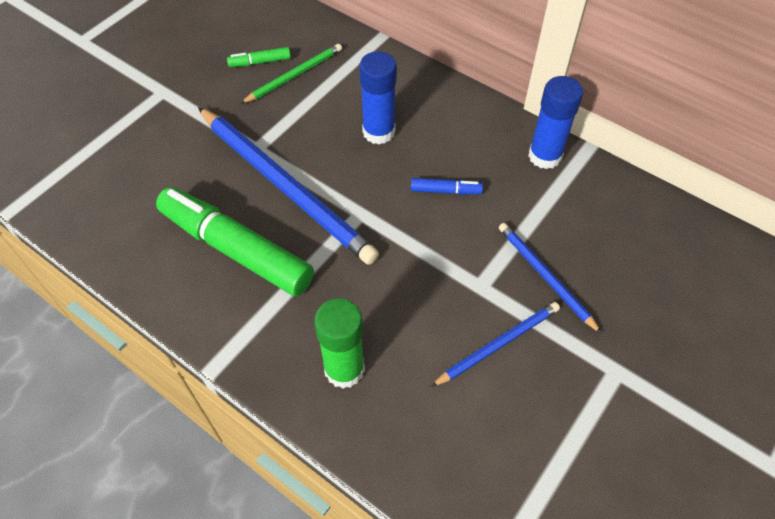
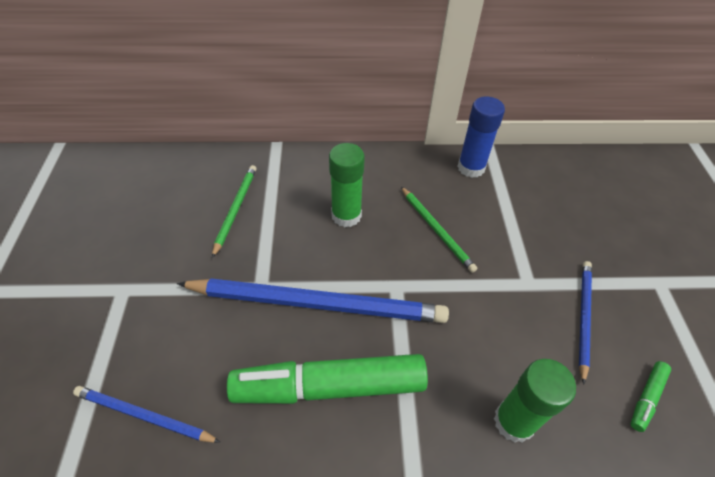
camera: 40 degrees left, 5 degrees down
(260, 62) = (194, 214): green marker -> green marker (646, 398)
(378, 132) = (346, 215): blue glue stick -> green glue stick
(445, 191) = (436, 230): blue marker -> green pencil
(545, 276) = (557, 248): blue pencil -> blue pencil (144, 416)

